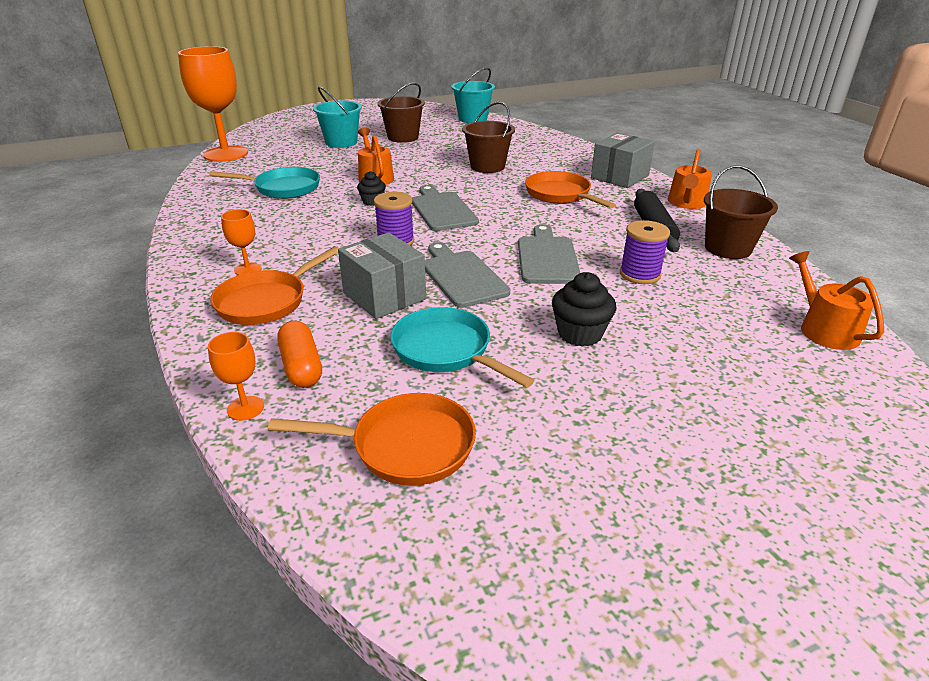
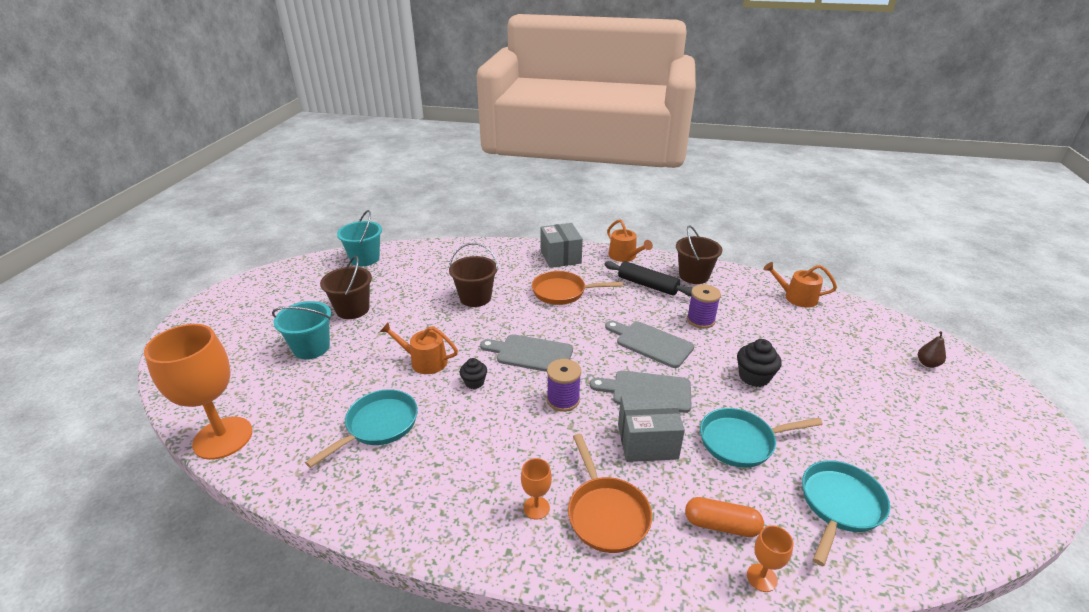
camera: 55 degrees left, 0 degrees up
(405, 446) = (839, 505): orange pan -> turquoise pan
(869, 494) = (927, 363): none -> brown pear

